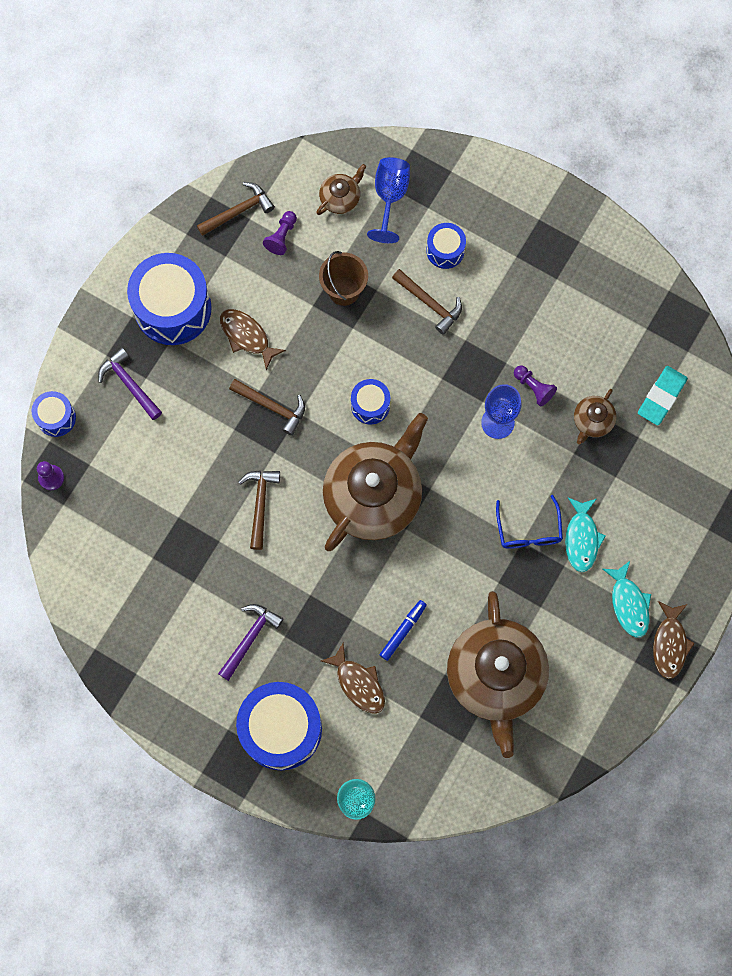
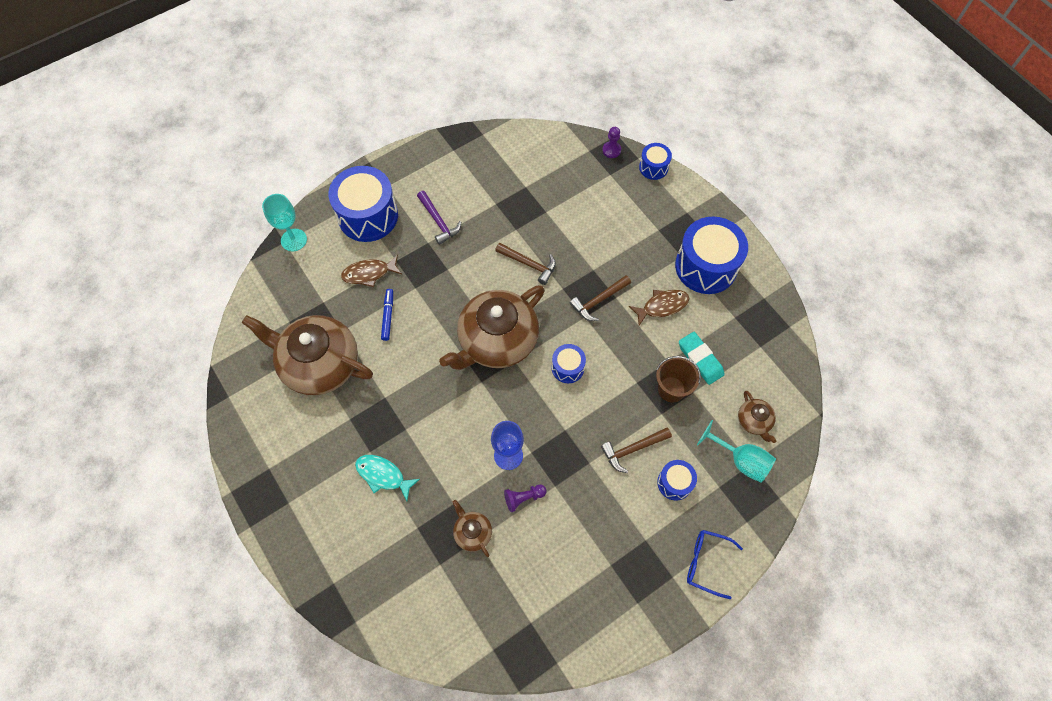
camera: 115 degrees right, 10 degrees down
(129, 384) = (658, 218): purple hammer -> none
(238, 211) = (770, 341): brown hammer -> none
(282, 236) = (736, 363): purple pawn -> none
(374, 495) = (497, 340): brown teapot -> brown teapot turned 75 degrees clockwise
(390, 197) = (740, 460): blue goblet -> turquoise goblet
(402, 631) = (388, 316): blue marker -> blue marker turned 150 degrees counterclockwise
(528, 530) = (411, 438): blue glasses -> blue glasses (706, 563)
(629, 604) = (313, 486): turquoise fish -> none
(661, 397) = (464, 603): turquoise eraser -> turquoise eraser (700, 359)
(670, 644) = (265, 502): brown fish -> none

